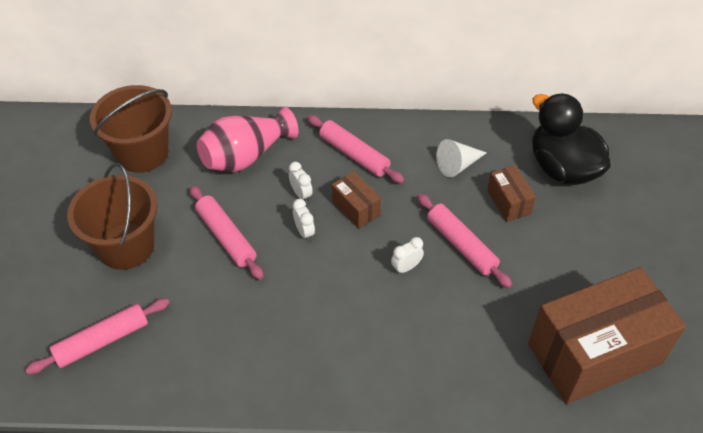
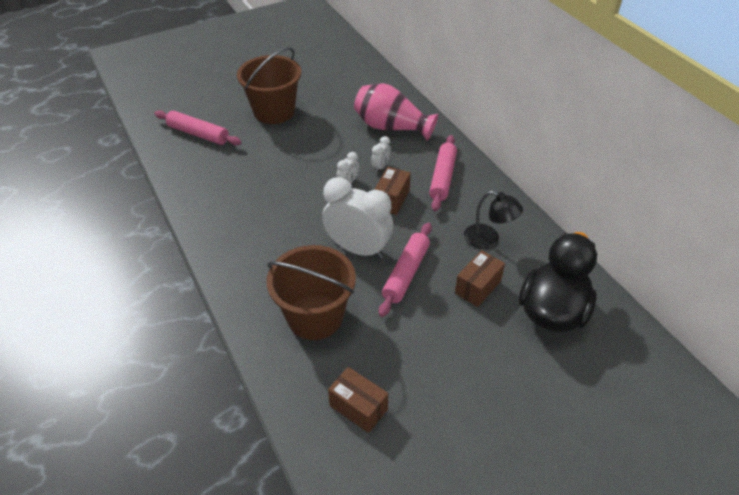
camera: 60 degrees right, 5 degrees down
(142, 153) = (353, 84): brown bucket -> brown bucket (315, 317)
(226, 237) = (314, 148): pink rolling pin -> none
(406, 267) = (358, 249): white clock -> white clock, size x2.31
(458, 165) = (488, 239): white cone -> black lamp
(594, 353) = (358, 407): brown box -> brown box, size x0.43

